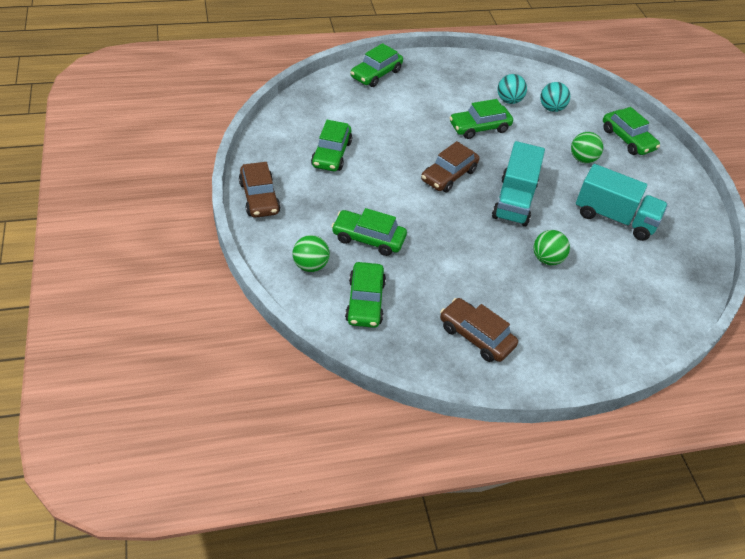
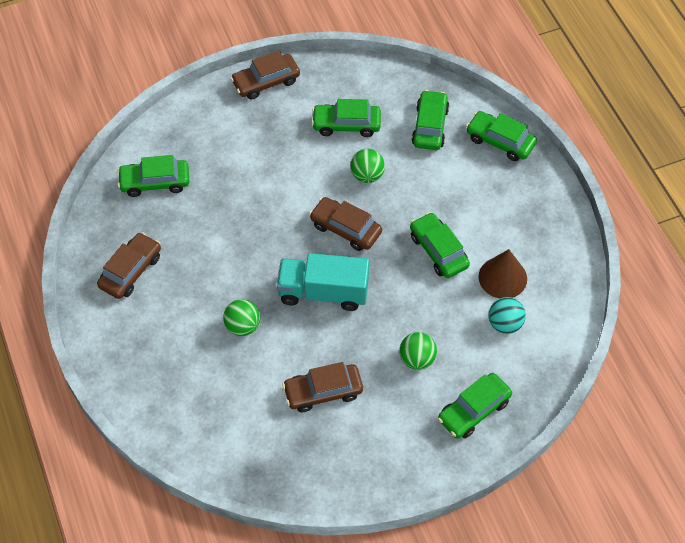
camera: 85 degrees right, 10 degrees up
(310, 265) = (189, 136): green ball -> green ball (367, 175)
(368, 239) = (234, 173): green car -> green car (430, 126)
(509, 100) = (502, 277): turquoise ball -> brown cone
(614, 218) = (323, 392): turquoise truck -> brown car

